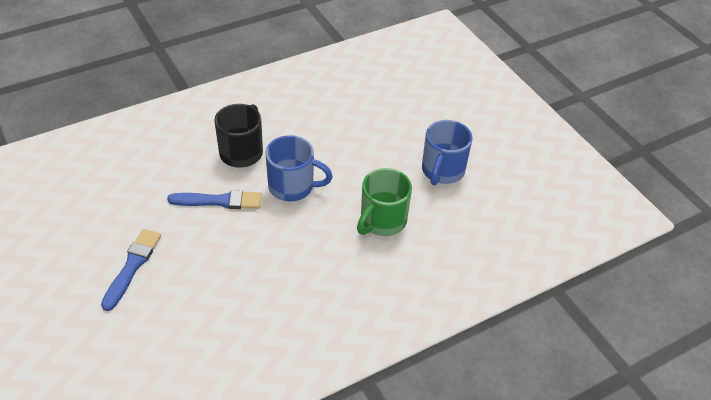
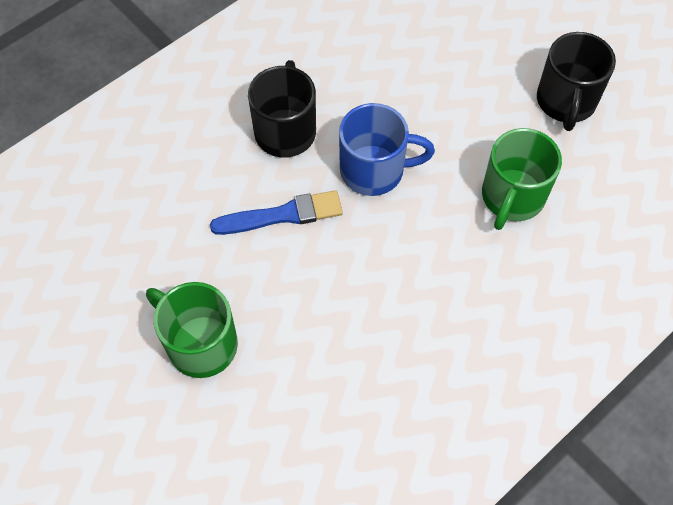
camera: 10 degrees left, 15 degrees up
(132, 266) = (200, 344): blue brush -> green mug
(442, 171) = (566, 102): blue mug -> black mug

